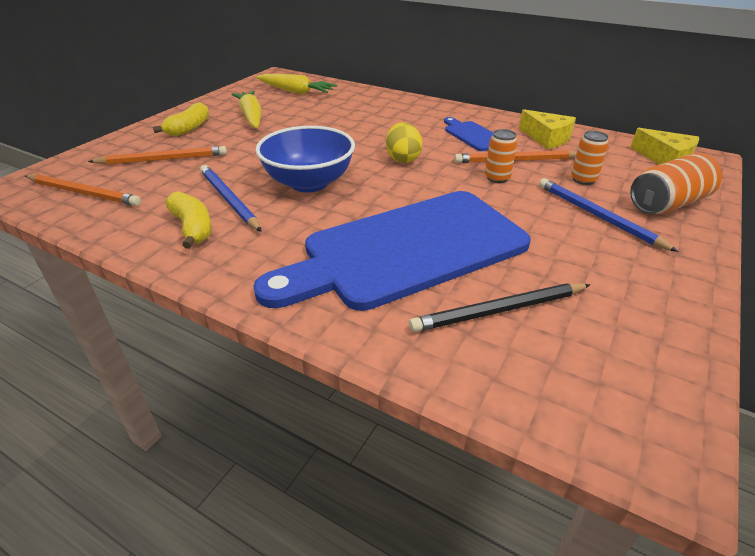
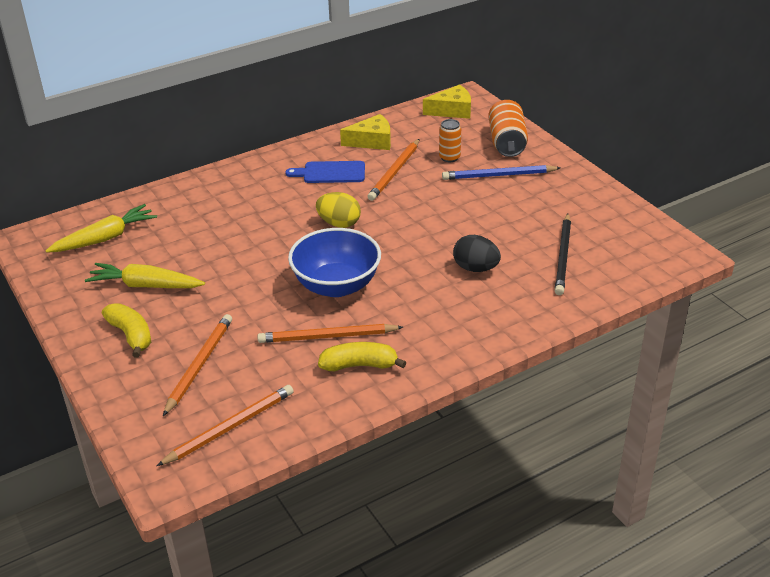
camera: 60 degrees left, 0 degrees up
(229, 200) = (327, 337): blue pencil -> orange pencil
(407, 250) = (475, 268): blue cutting board -> black egg
(497, 178) = (413, 192): orange can -> none

